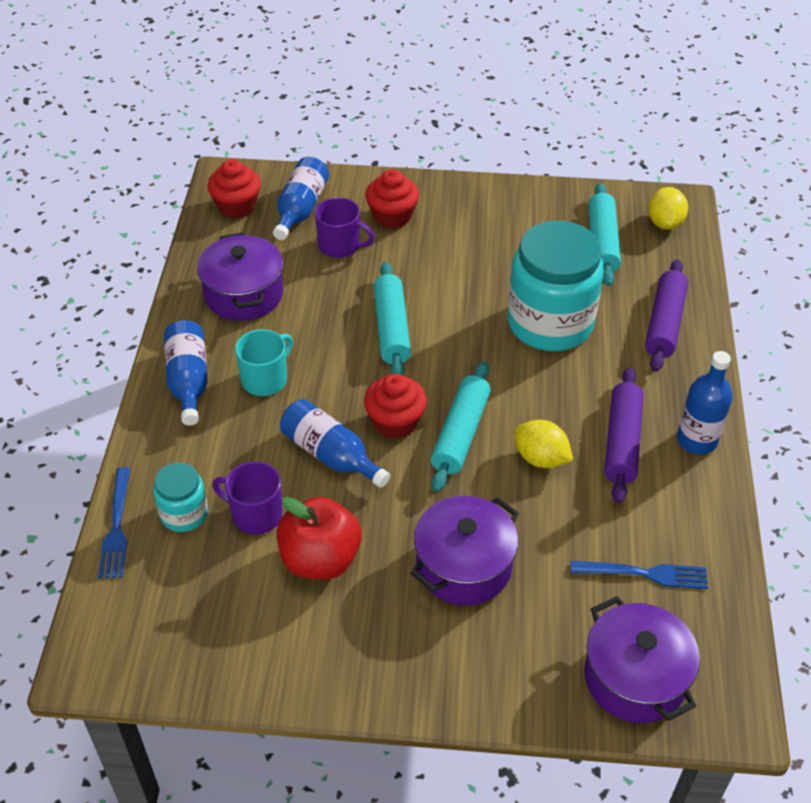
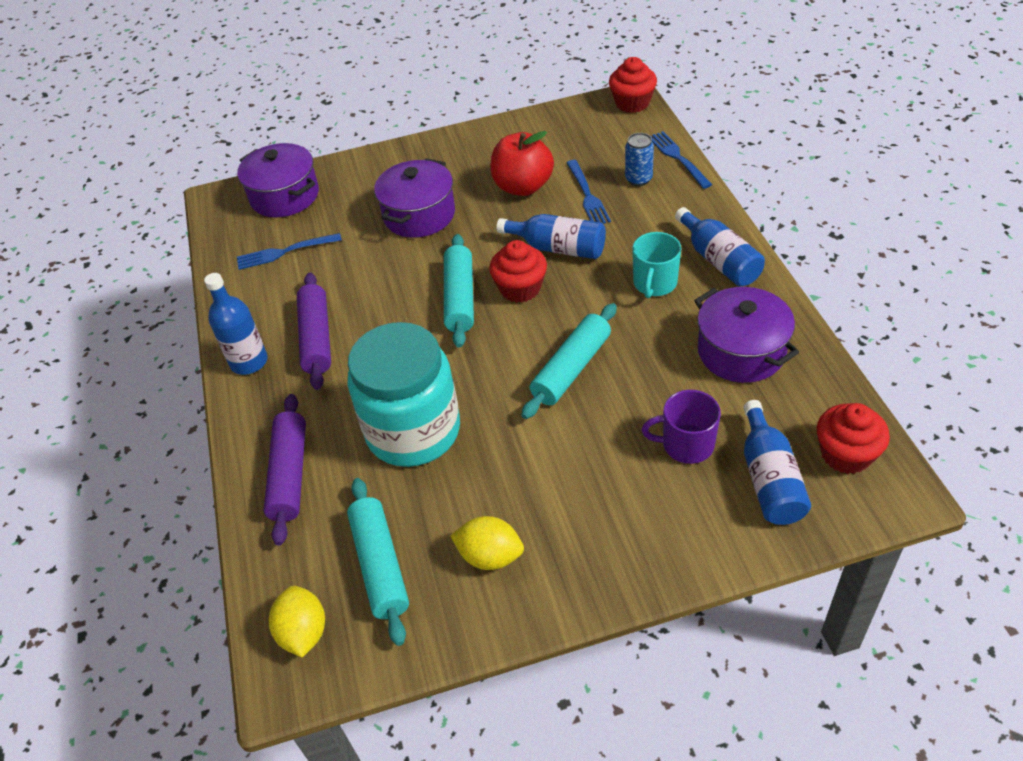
camera: 165 degrees right, 0 degrees up
(184, 514) = (638, 179): turquoise jar -> blue can
(255, 514) = (587, 195): purple mug -> blue fork
(392, 216) = (654, 510): red cupcake -> red cupcake (632, 103)
(392, 328) = (571, 368): turquoise rolling pin -> turquoise rolling pin turned 60 degrees clockwise
(540, 458) = (384, 302): yellow lemon -> yellow lemon (490, 556)

